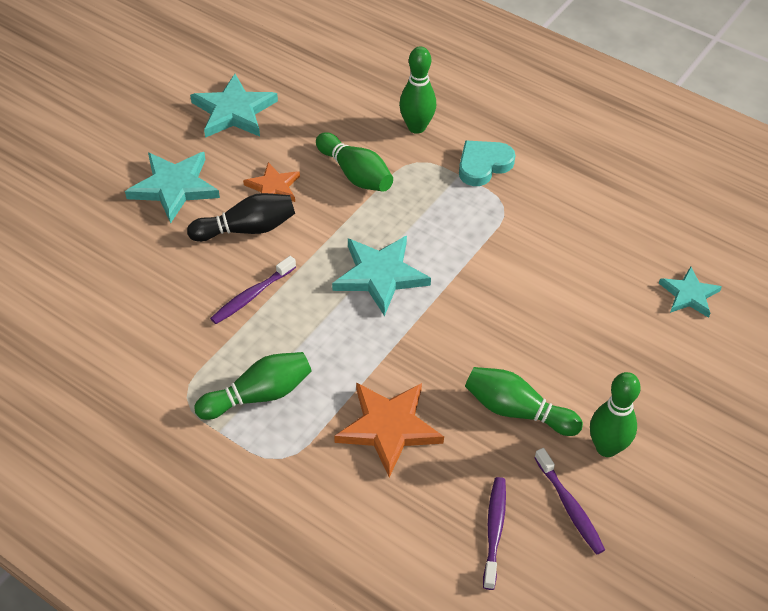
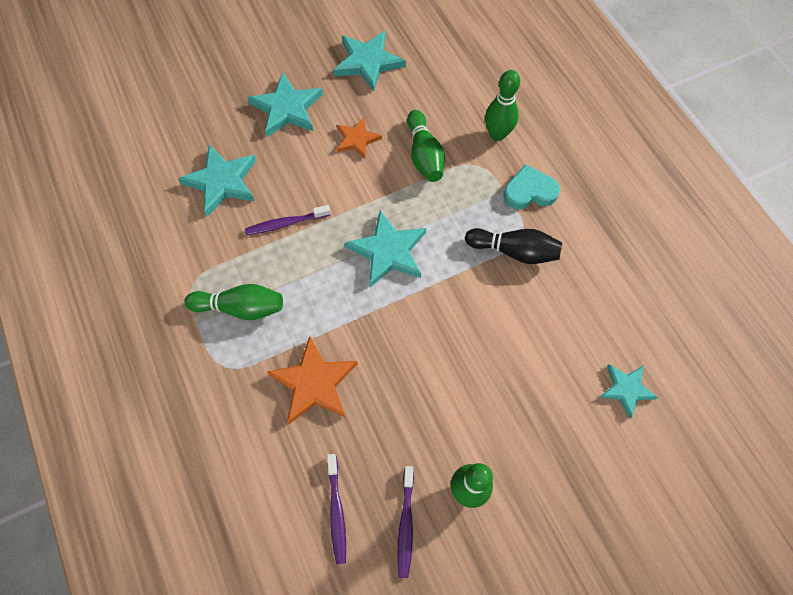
camera: 30 degrees right, 15 degrees up
(150, 285) = (222, 182): none -> turquoise star
(247, 229) = (316, 166): black bowling pin -> black bowling pin (514, 251)
(494, 530) = (336, 511): purple toothbrush -> purple toothbrush turned 135 degrees clockwise
(517, 411) = (418, 420): green bowling pin -> none

